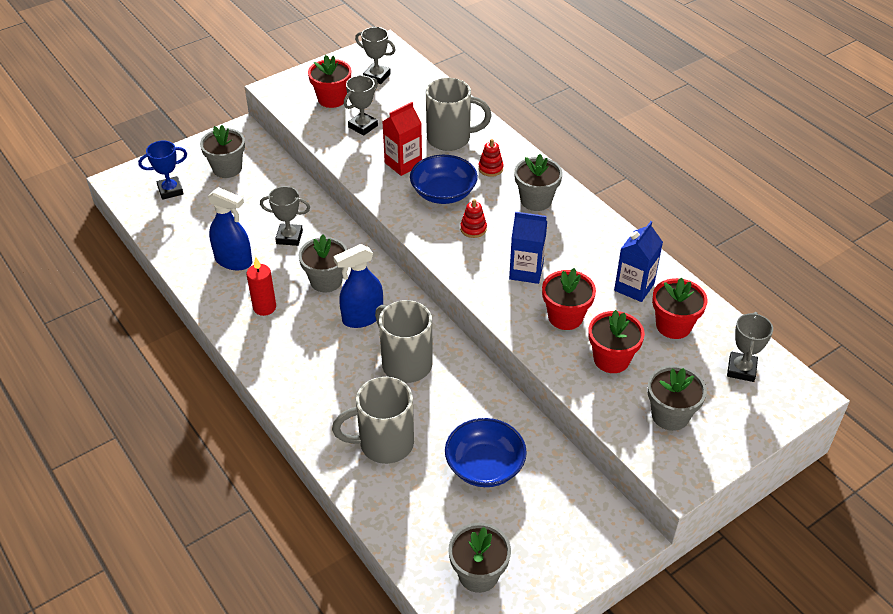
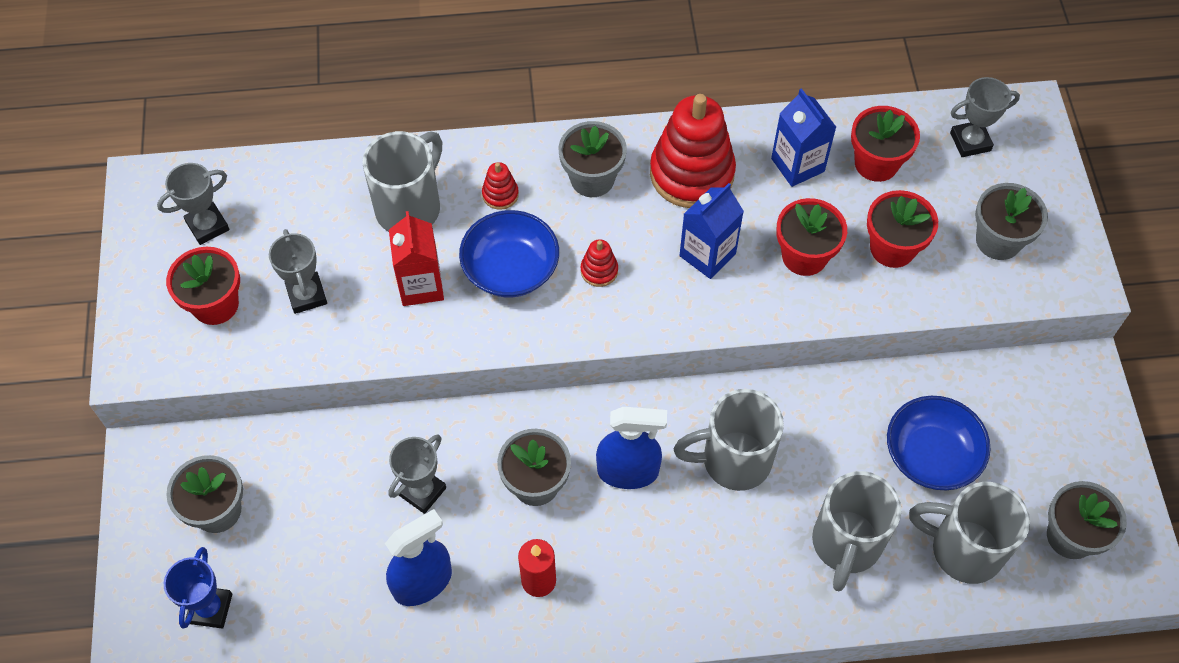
camera: 60 degrees left, 15 degrees up
(362, 317) = (628, 471): blue spray bottle -> blue spray bottle turned 90 degrees counterclockwise
(423, 511) = (963, 549): none -> grey mug
(580, 241) = (691, 174): none -> red stacking toy
(741, 369) = (970, 142): grey trophy -> grey trophy turned 60 degrees counterclockwise

